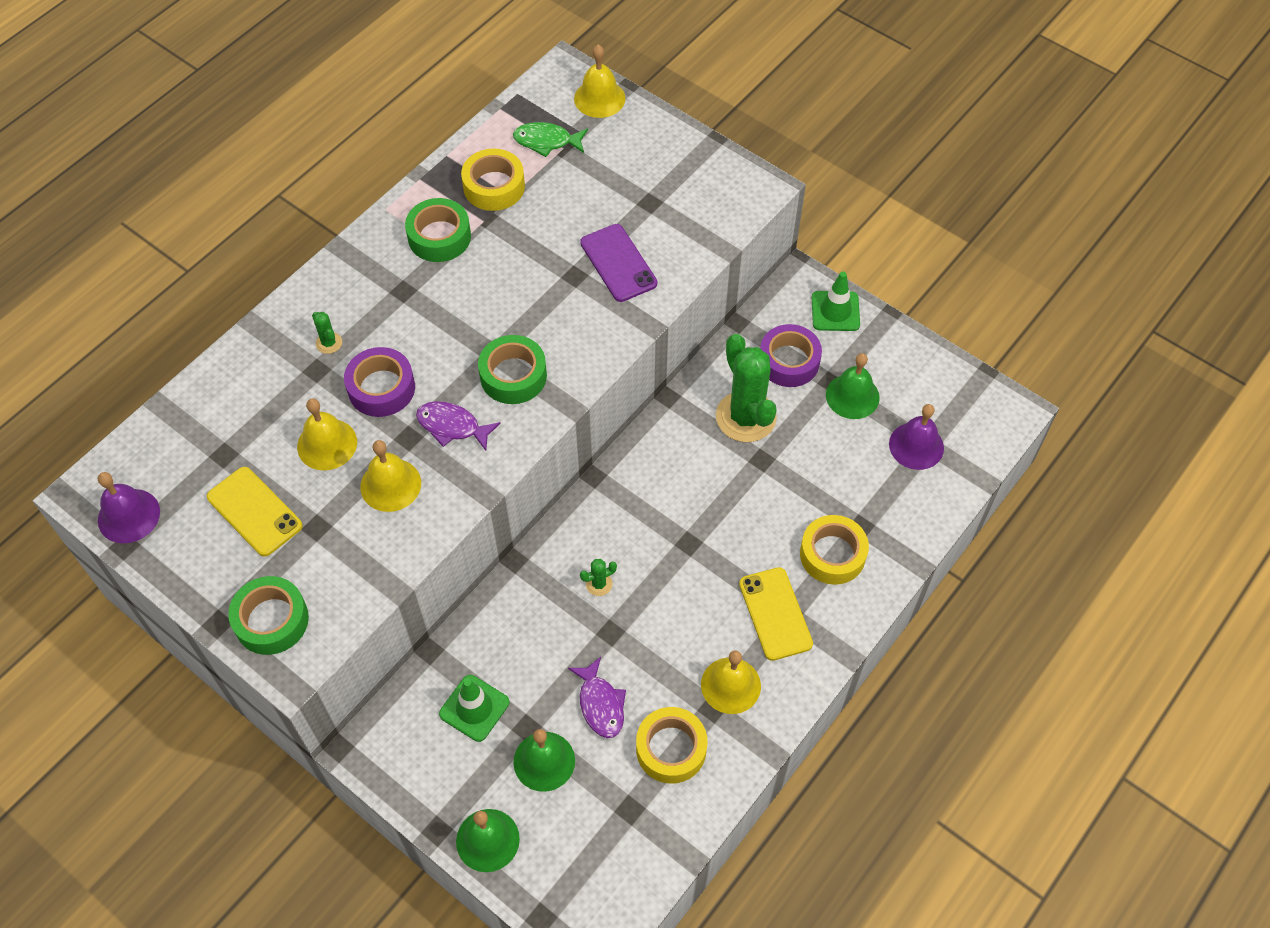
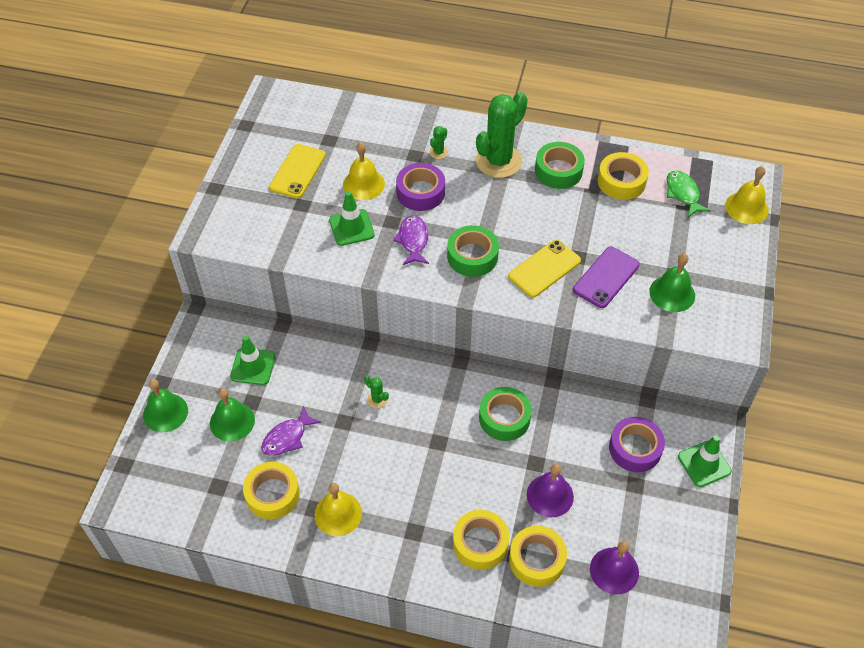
camera: 65 degrees right, 5 degrees down
(128, 515) = (266, 118): purple bell -> purple bell (550, 495)
(271, 620) = (228, 212): green tape -> green tape (504, 418)
(390, 485) = (351, 227): yellow bell -> green traffic cone
(745, 417) = (566, 438): green cactus -> green cactus (498, 161)
(775, 614) = (409, 522): yellow phone -> yellow phone (544, 268)
(852, 396) = (632, 505): green bell -> green bell (672, 293)
(874, 509) = (537, 559): none -> yellow tape

